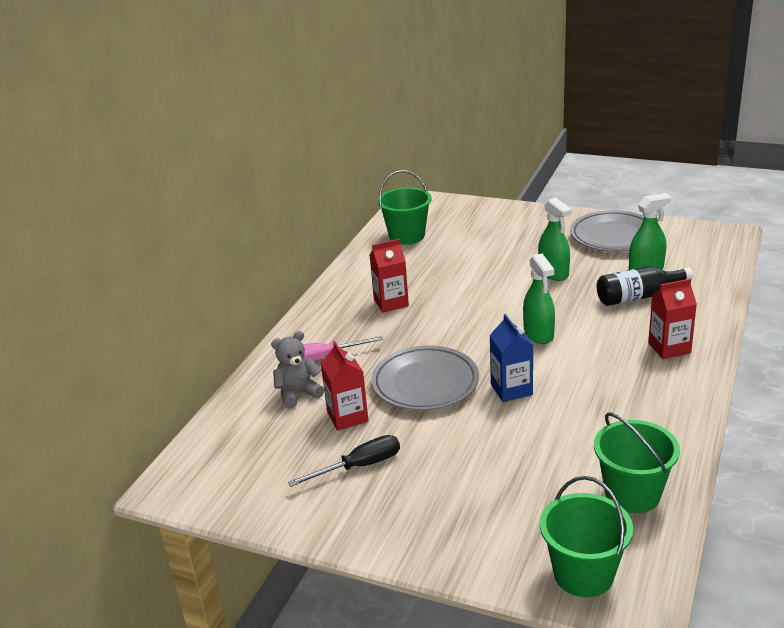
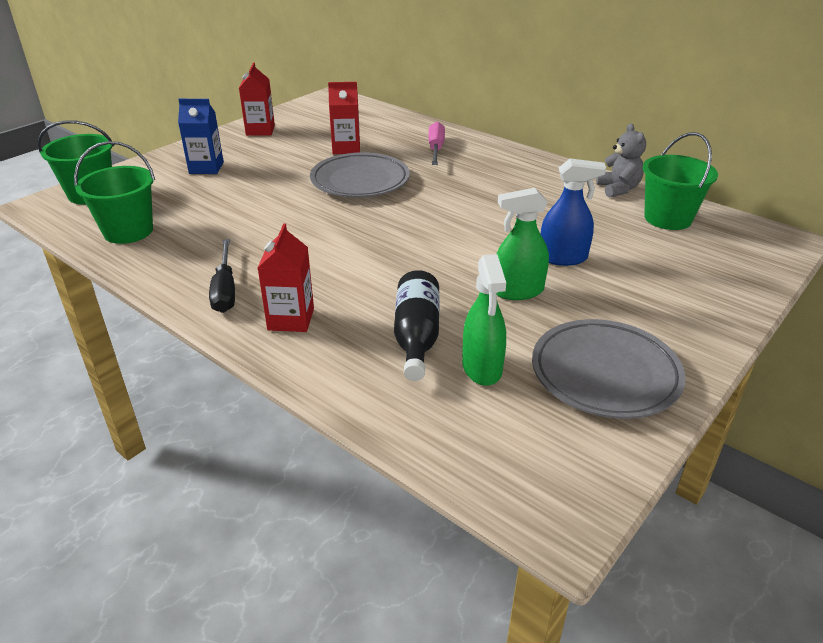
camera: 105 degrees right, 5 degrees up
(298, 394) = (393, 136): grey teddy bear -> grey teddy bear (618, 189)
(359, 466) = (285, 145): black screwdriver -> black screwdriver (225, 290)
(391, 303) = (510, 187): red carton -> red carton (260, 130)
(495, 264) = (563, 258): none -> blue spray bottle
(511, 389) = (313, 214): blue carton -> blue carton (206, 168)
(538, 334) = (389, 248): green spray bottle -> none

